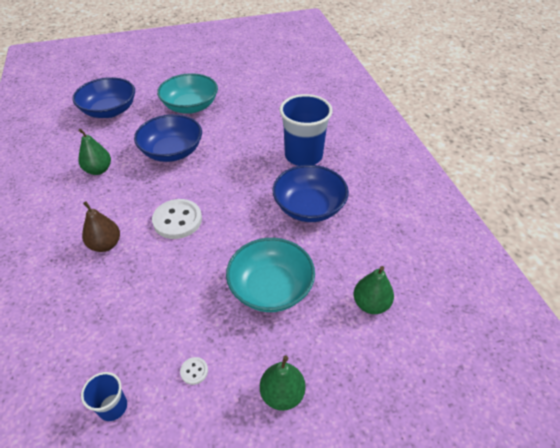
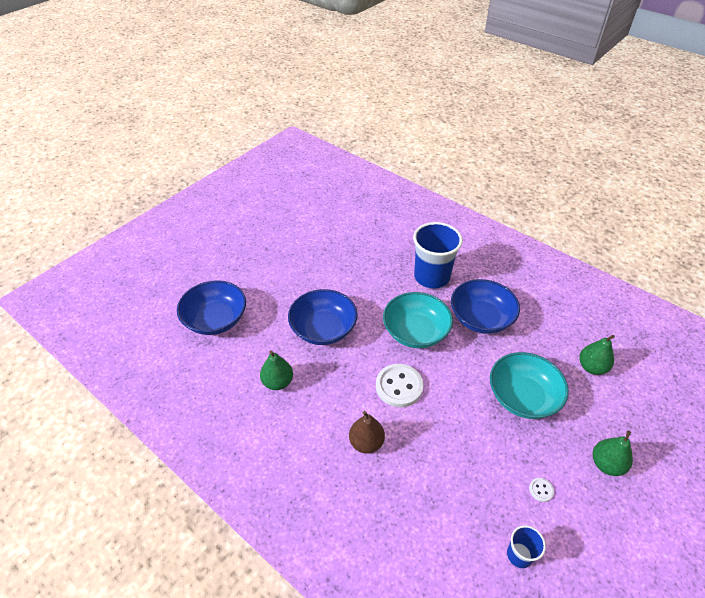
camera: 35 degrees left, 0 degrees up
(190, 106) = (289, 277): turquoise bowl -> turquoise bowl (415, 332)

